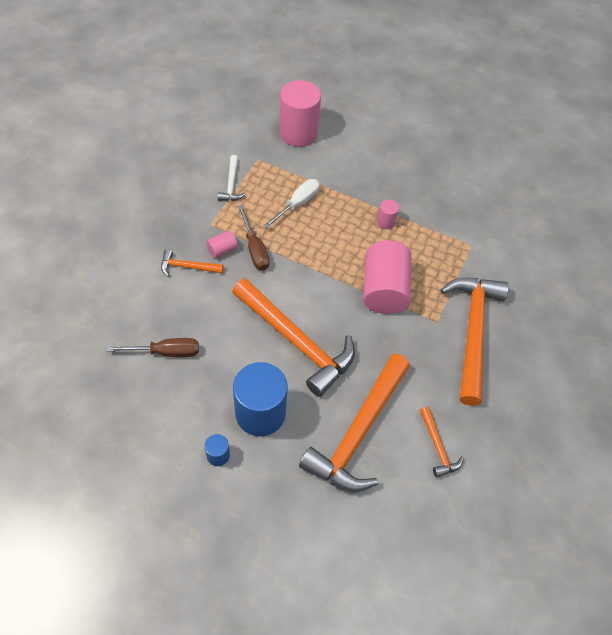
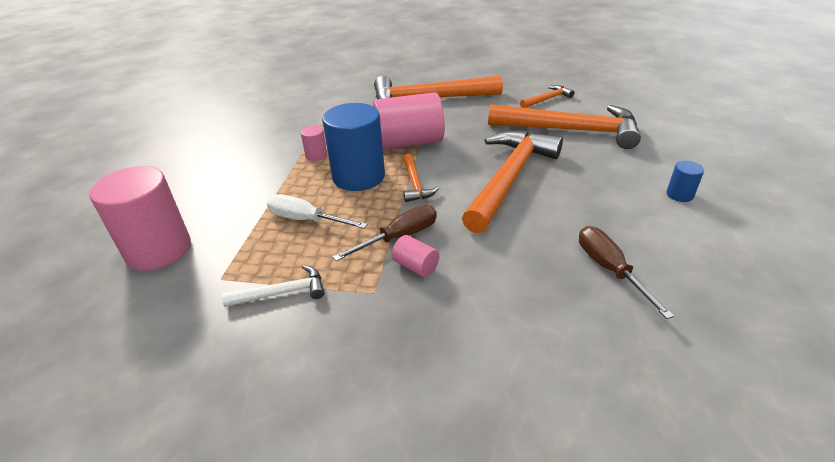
camera: 100 degrees left, 20 degrees down
(187, 267) = (465, 292): orange hammer -> orange hammer (415, 184)
(260, 413) = (609, 181): blue cylinder -> blue cylinder (358, 176)

